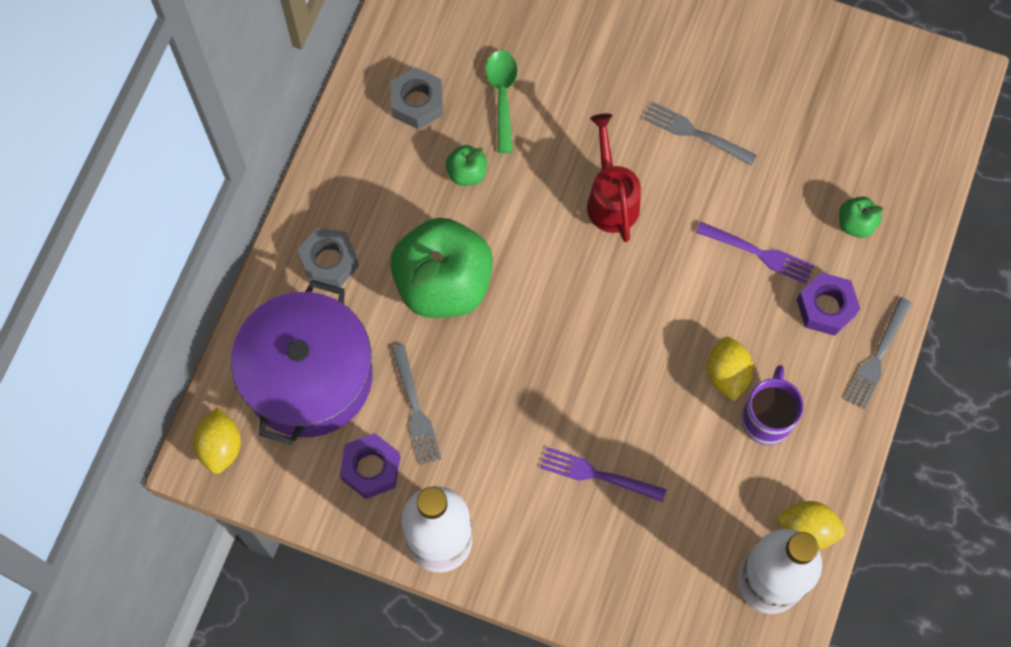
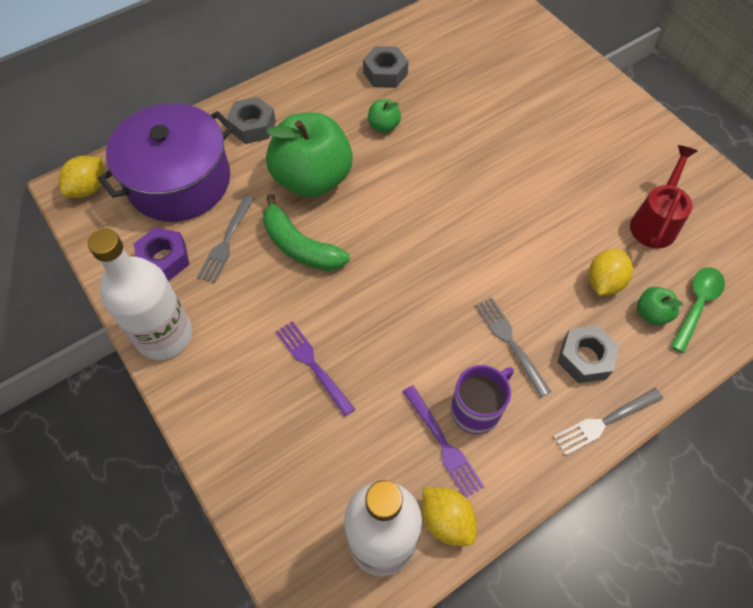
camera: 35 degrees right, 10 degrees down
(491, 366) = (300, 246): none -> green banana
(502, 96) = (443, 97): green spoon -> green spoon (696, 305)
(611, 199) = (470, 193): red watering can -> red watering can (655, 222)
(695, 133) = (564, 187): grey fork -> grey fork (510, 342)
(727, 374) = (468, 357): yellow lemon -> yellow lemon (604, 282)
(758, 253) = (556, 289): purple fork -> purple fork (443, 443)
(825, 307) = (584, 358): purple nut -> grey nut

